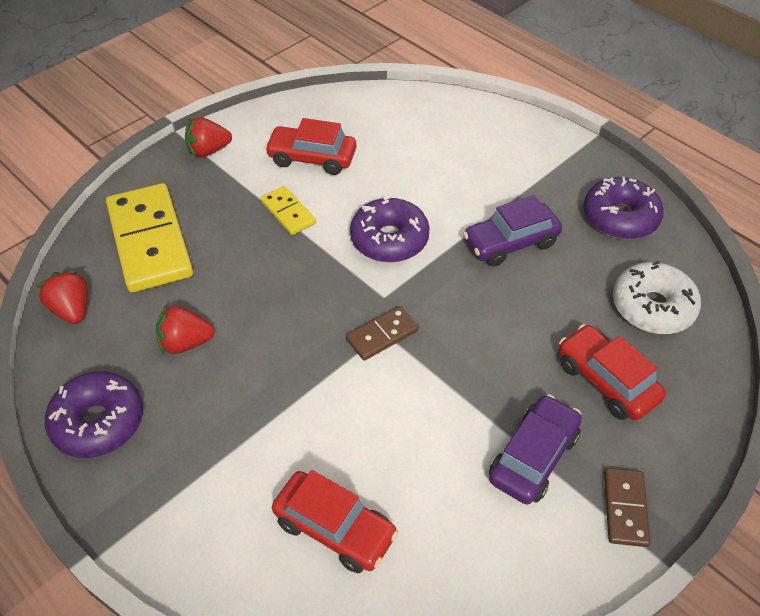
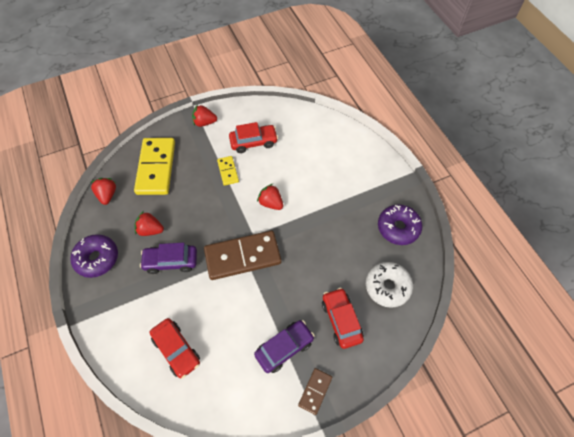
camera: 20 degrees right, 10 degrees up
(312, 158) = (253, 142): red car -> red car turned 135 degrees clockwise
(382, 335) = (243, 257): brown domino -> brown domino, size x2.07
(389, 239) = (271, 203): purple donut -> red strawberry
(510, 243) = (331, 225): purple car -> purple car (171, 261)

